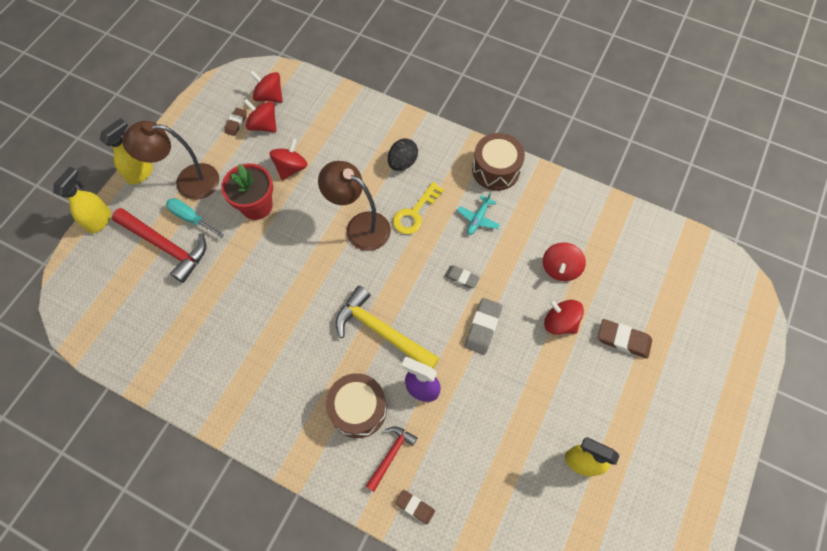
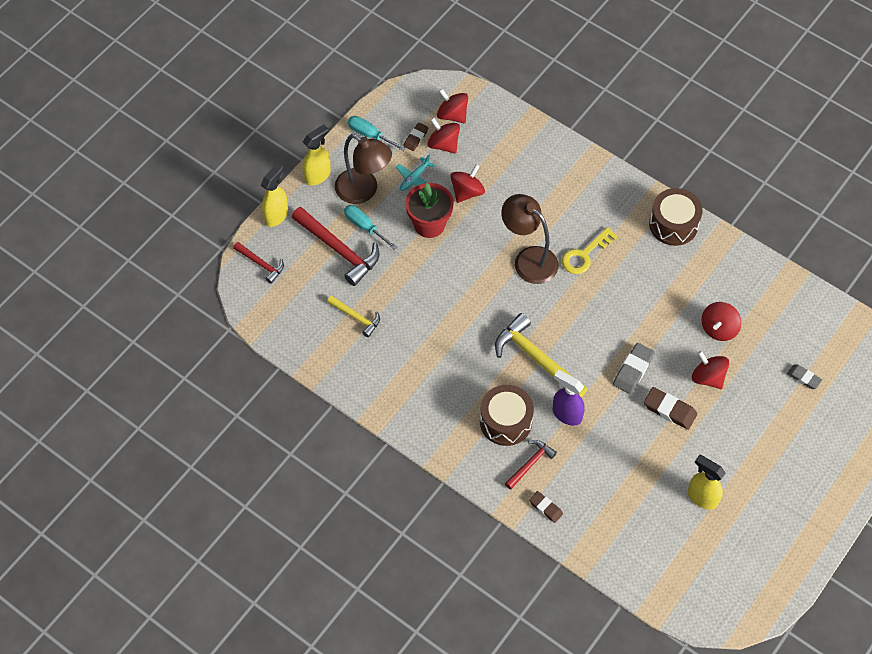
camera: 10 degrees right, 5 degrees down
(84, 274) = (261, 264): none -> red hammer
(188, 182) = (364, 191): brown lamp -> brown lamp turned 150 degrees counterclockwise
(188, 316) = (356, 317): none -> yellow hammer
(191, 126) = (370, 135): none -> turquoise screwdriver
(402, 163) = (580, 203): black egg -> none
(461, 278) = (620, 322): grey eraser -> grey eraser (803, 378)
(478, 219) = (646, 270): turquoise plane -> turquoise plane (414, 178)
(623, 340) = (765, 402): brown eraser -> brown eraser (669, 410)

